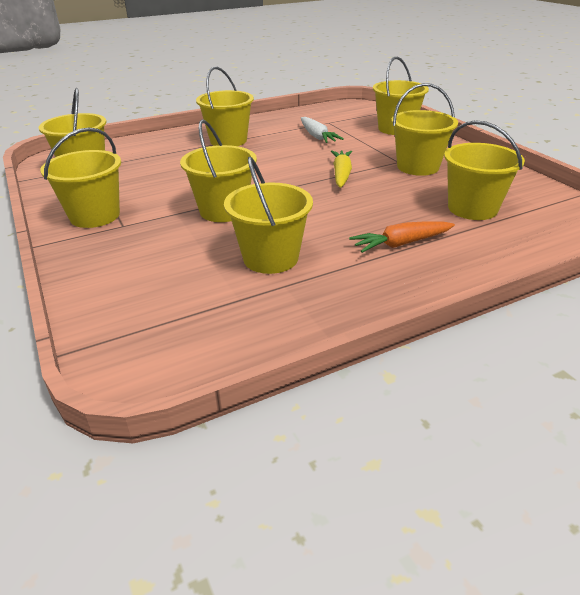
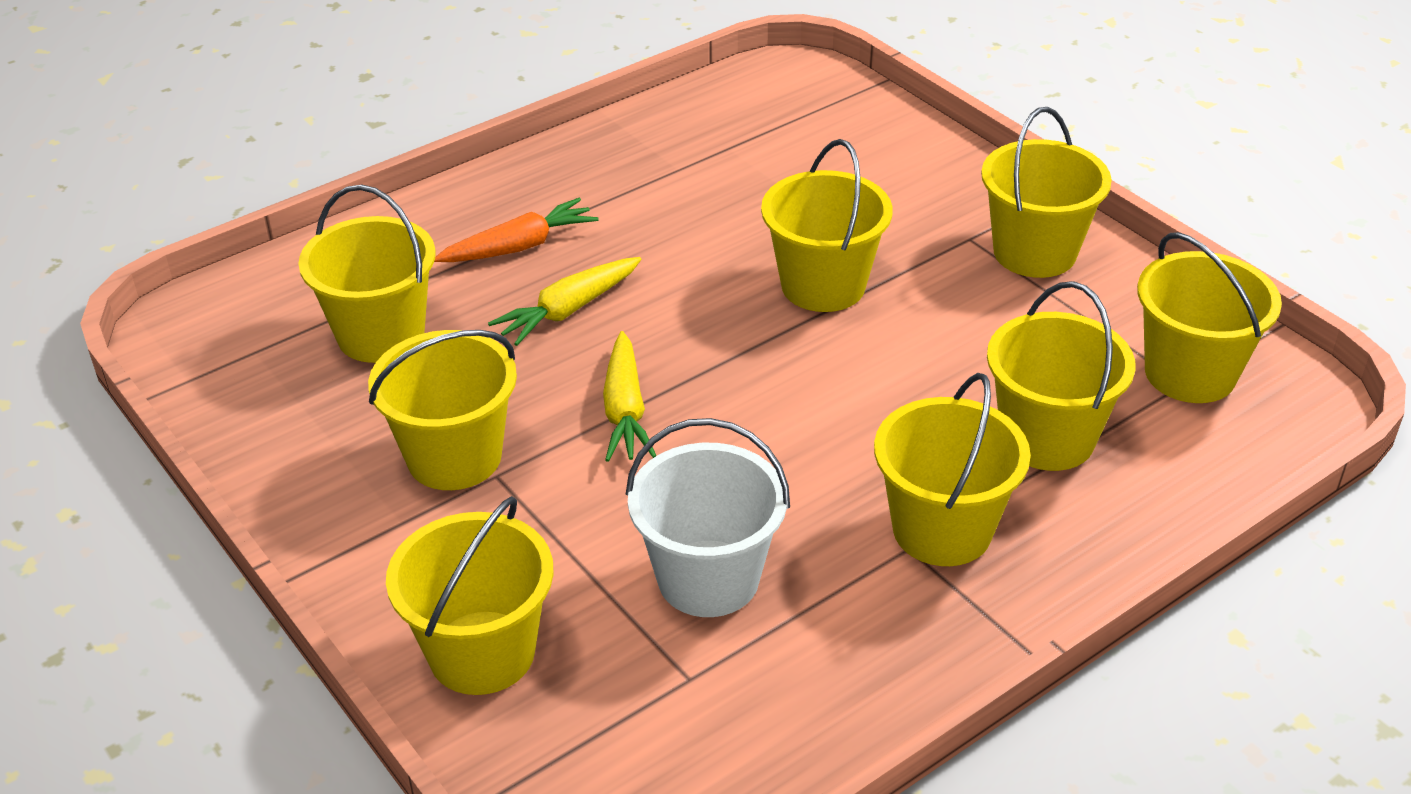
camera: 170 degrees right, 5 degrees up
(270, 258) = (709, 205): yellow bucket -> yellow bucket (1047, 438)
(317, 136) = (708, 578): white carrot -> white bucket
(368, 211) = (569, 310): none -> yellow carrot

